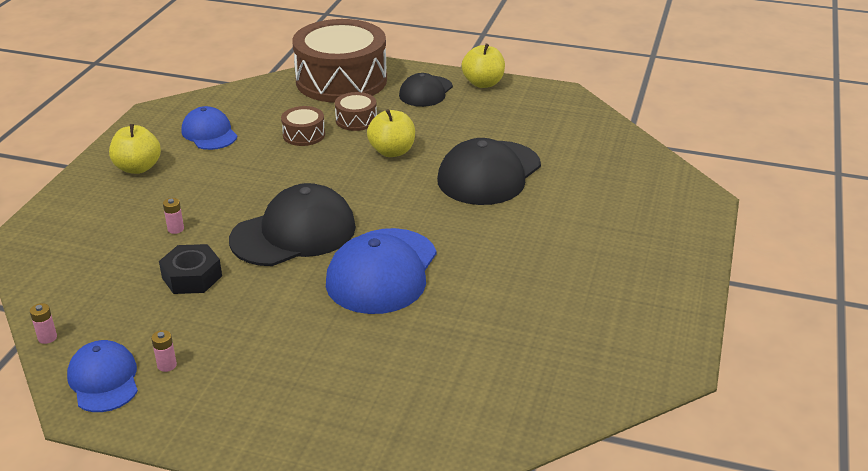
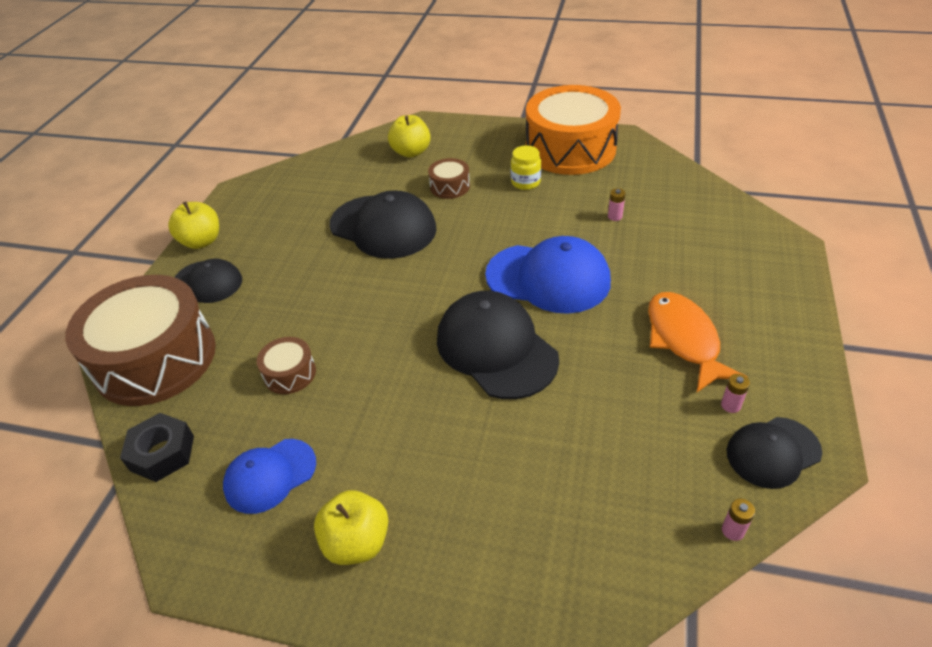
camera: 90 degrees left, 10 degrees up
(104, 380) = (772, 452): blue cap -> black cap
(175, 229) = (501, 457): pink battery -> pink battery (615, 216)
(192, 277) = (588, 418): black nut -> black nut (162, 453)
(261, 351) = (684, 340): none -> orange fish
(356, 120) = (262, 331): brown drum -> brown drum (450, 186)
(392, 151) = (337, 294): yellow apple -> yellow apple (411, 152)
(563, 270) = (525, 182): none -> yellow jar
(642, 314) = (570, 149): none -> orange drum

